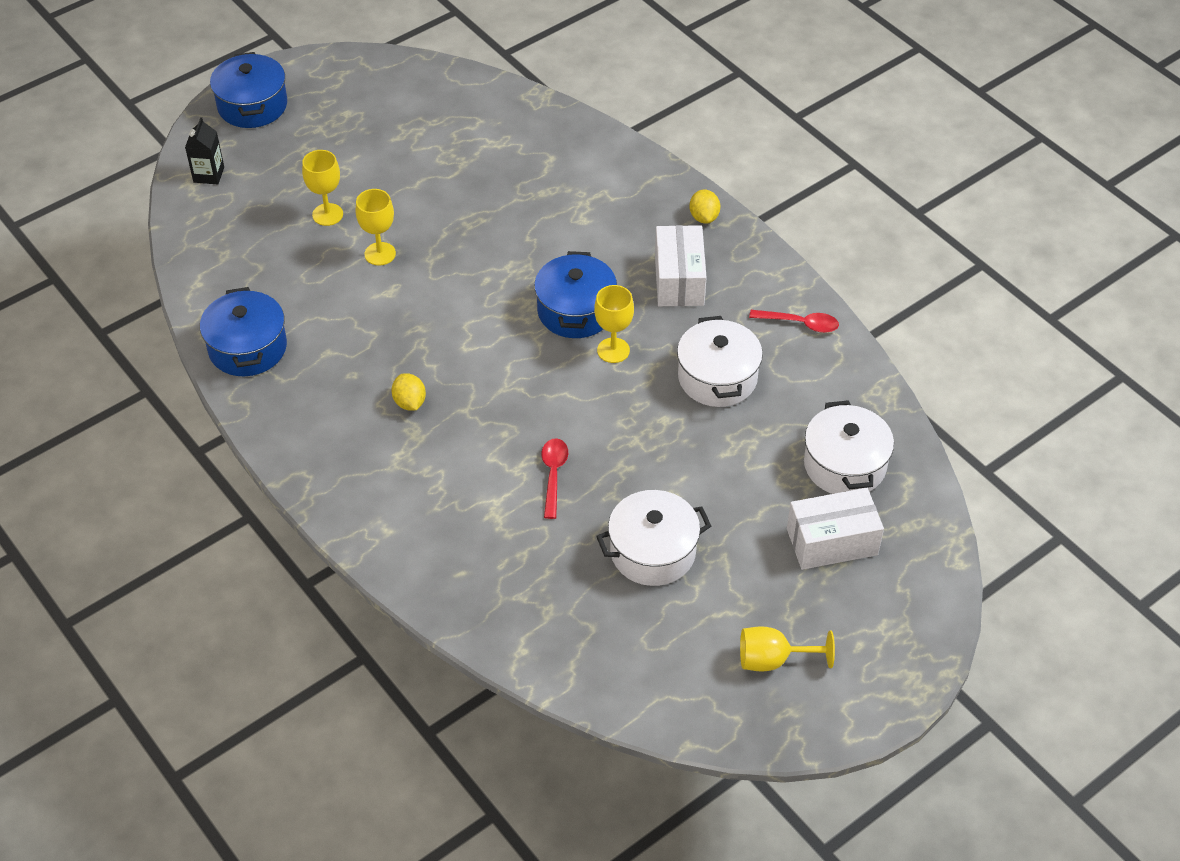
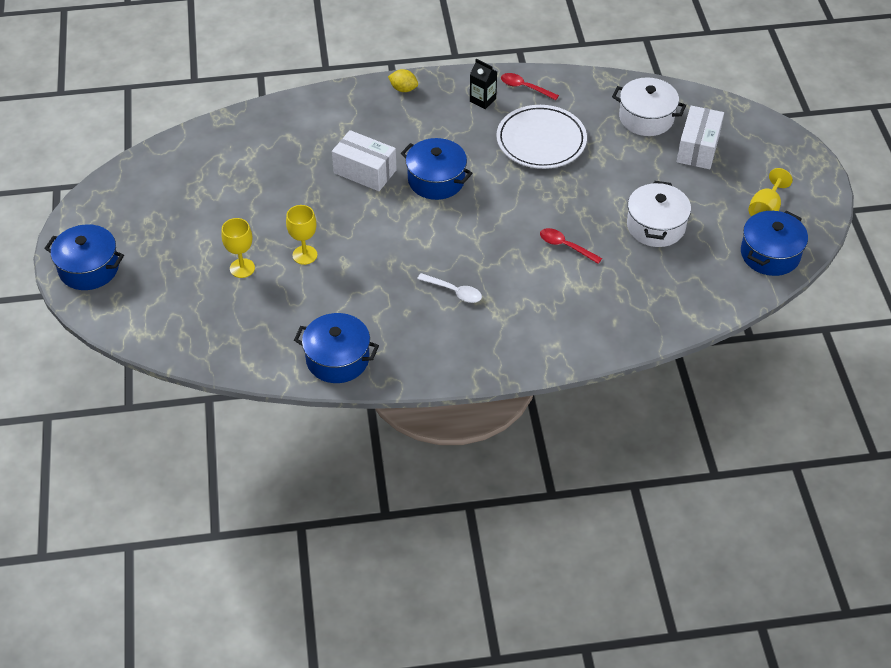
camera: 60 degrees left, 0 degrees up
(209, 174) = (141, 319): black carton -> black carton (482, 100)
(409, 402) = (454, 291): yellow lemon -> white spoon
(613, 350) = (483, 177): yellow goblet -> none
(679, 280) = (448, 123): white box -> white box (365, 171)
(690, 696) = (770, 254): none -> blue pot
(717, 378) = (541, 141): white pot -> white plate
(799, 323) = (525, 87): red spoon -> red spoon turned 105 degrees counterclockwise

